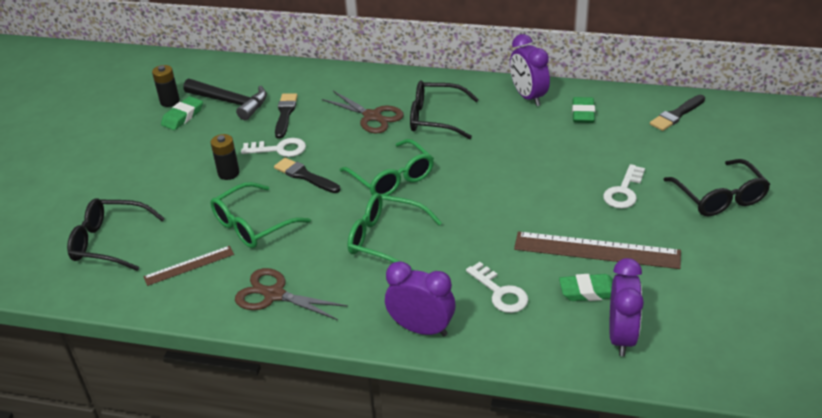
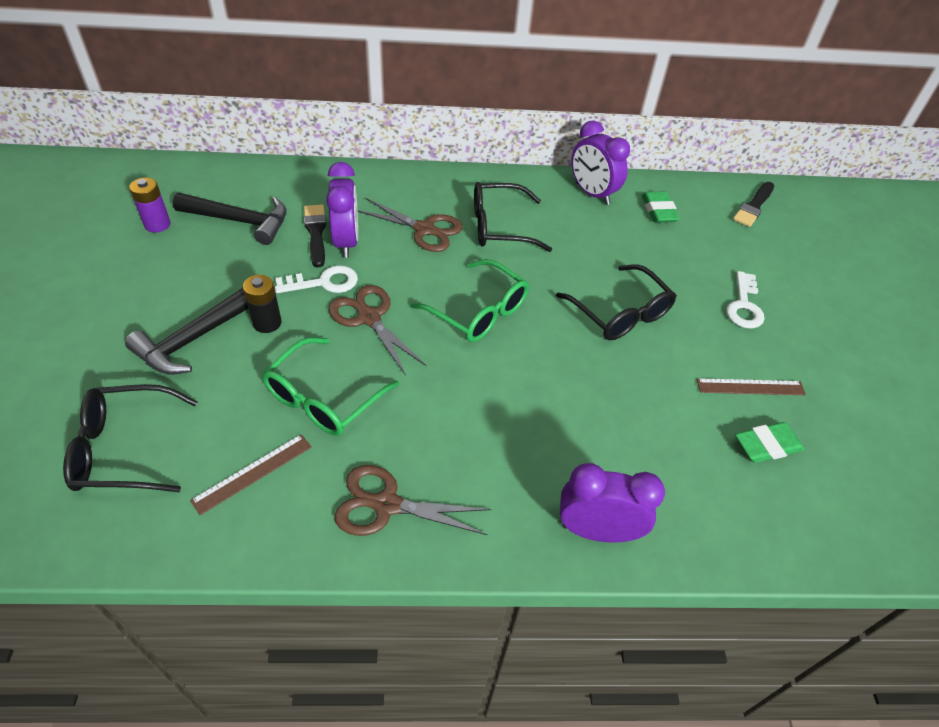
camera: 20 degrees left, 10 degrees up
(170, 101) = (157, 224): black battery -> purple battery
(174, 179) = (194, 339): none -> black hammer
(183, 116) = (181, 245): green eraser -> none
(305, 176) = (369, 318): black brush -> brown scissors
(385, 239) = (502, 400): green glasses -> none
(500, 292) = (669, 461): white key -> none
(596, 250) = (750, 387): brown ruler -> brown ruler, size x0.56
(621, 336) = (831, 505): purple clock -> purple clock (346, 242)
(719, 198) = (844, 304): black glasses -> black glasses (620, 313)

